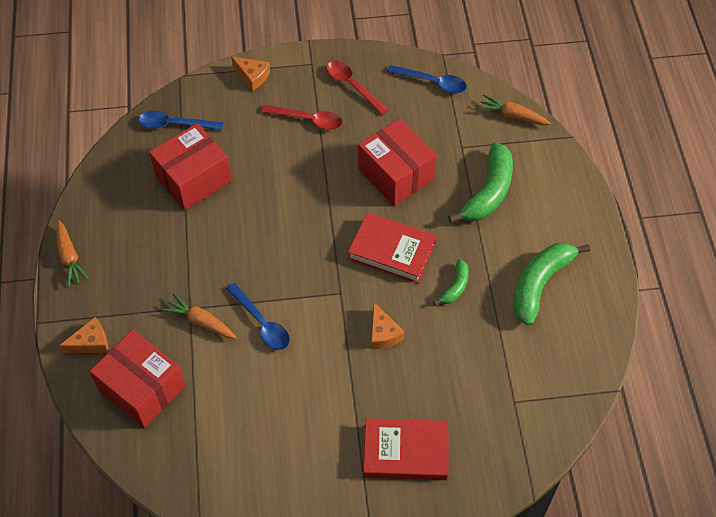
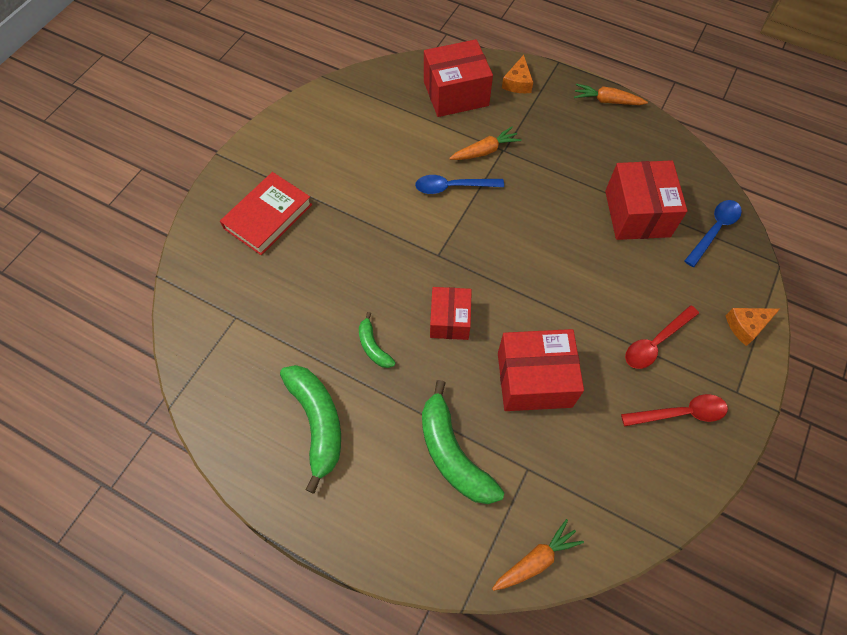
camera: 125 degrees right, 5 degrees up
(383, 333) = (375, 262): orange cheese -> none
(392, 250) = (450, 320): red book -> red box
(432, 82) = (639, 503): blue spoon -> none

